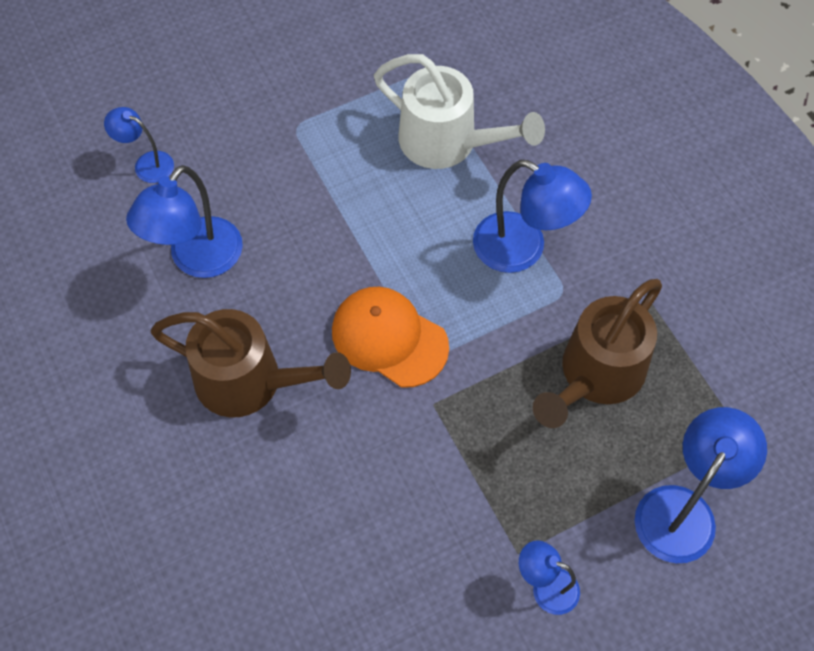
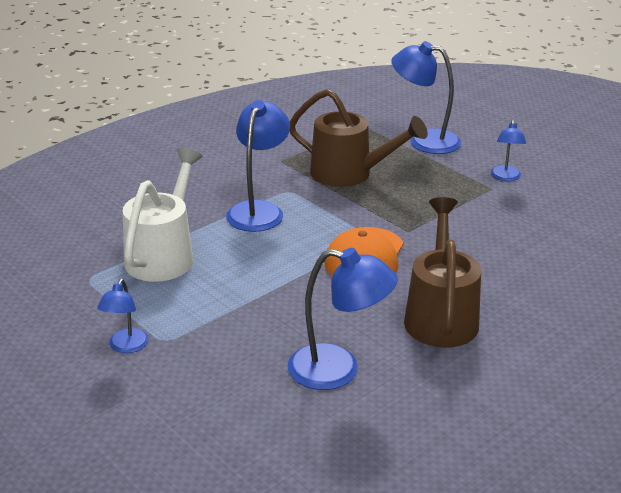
camera: 105 degrees left, 30 degrees down
(146, 164) = (238, 431): blue lamp -> blue lamp (126, 347)

